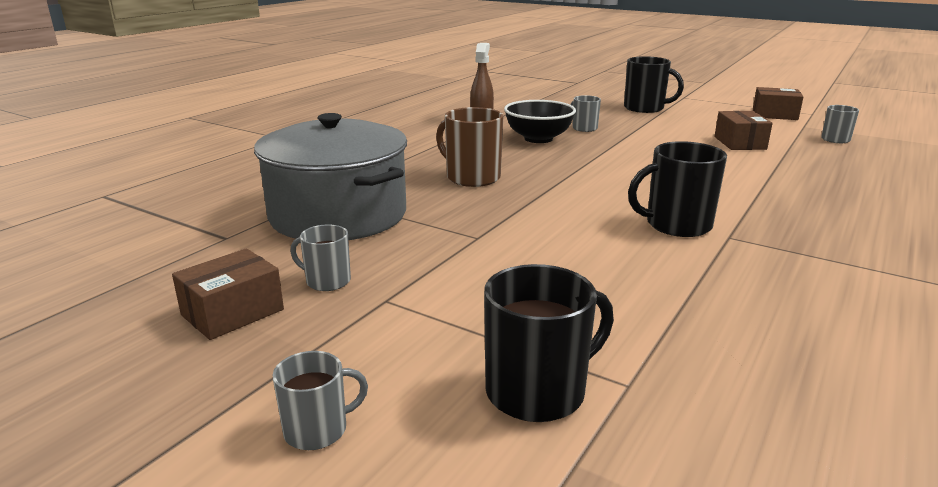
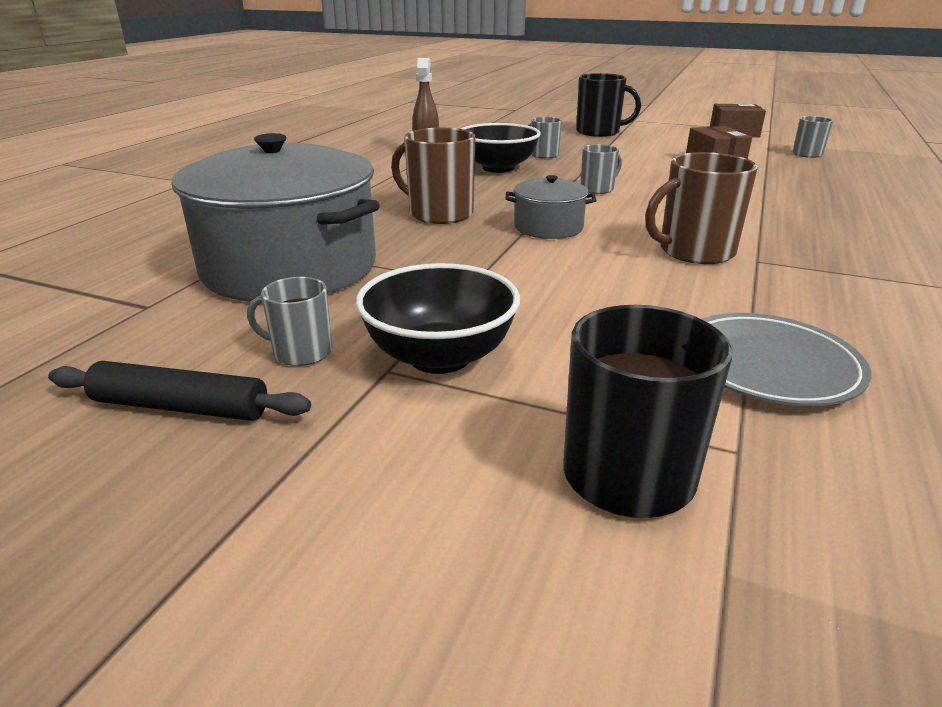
camera: 10 degrees left, 5 degrees up
(232, 312) = (180, 407): brown box -> black rolling pin
(318, 430) = (354, 570): grey mug -> grey mug (597, 189)
(428, 294) = (440, 357): none -> black bowl
(559, 195) = (548, 227): none -> grey pot
(676, 225) = (694, 252): black mug -> brown mug
(689, 324) = (768, 366): none -> grey plate

